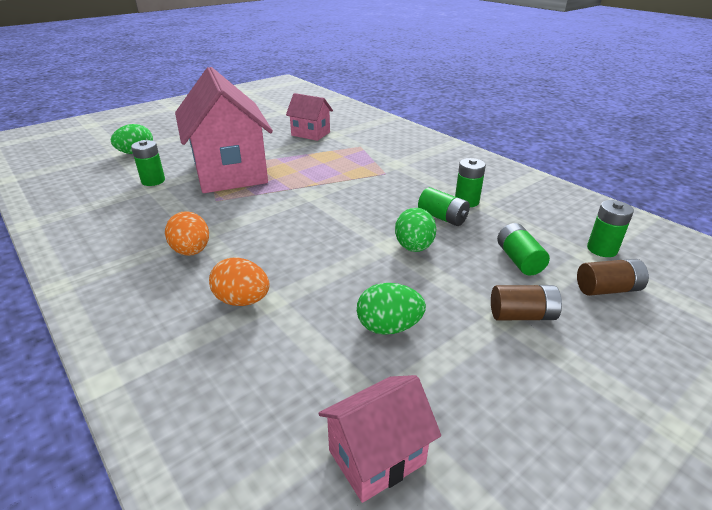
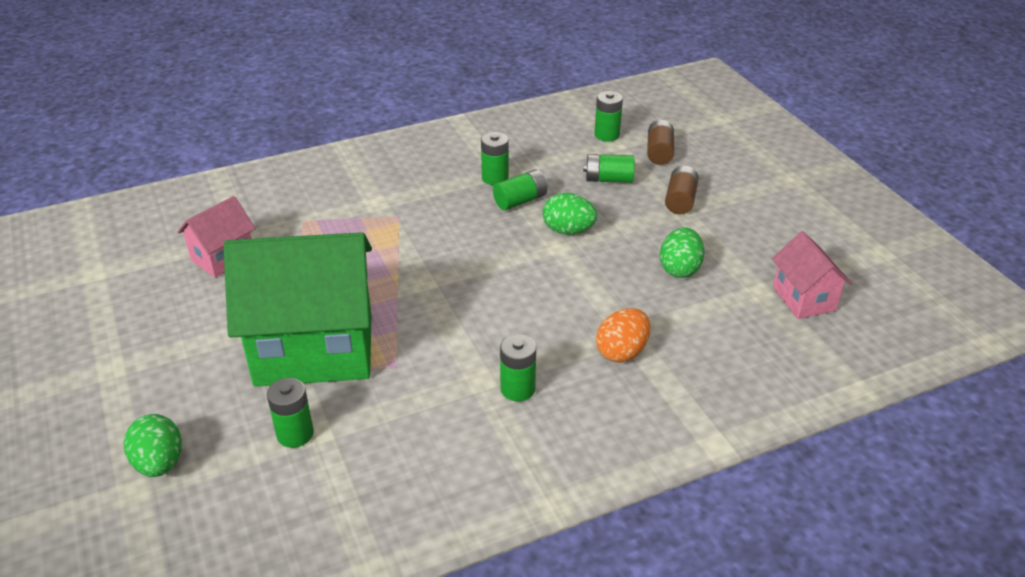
camera: 75 degrees left, 5 degrees up
(191, 251) = (517, 389): orange egg -> green battery
(230, 172) = (314, 350): pink house -> green house

